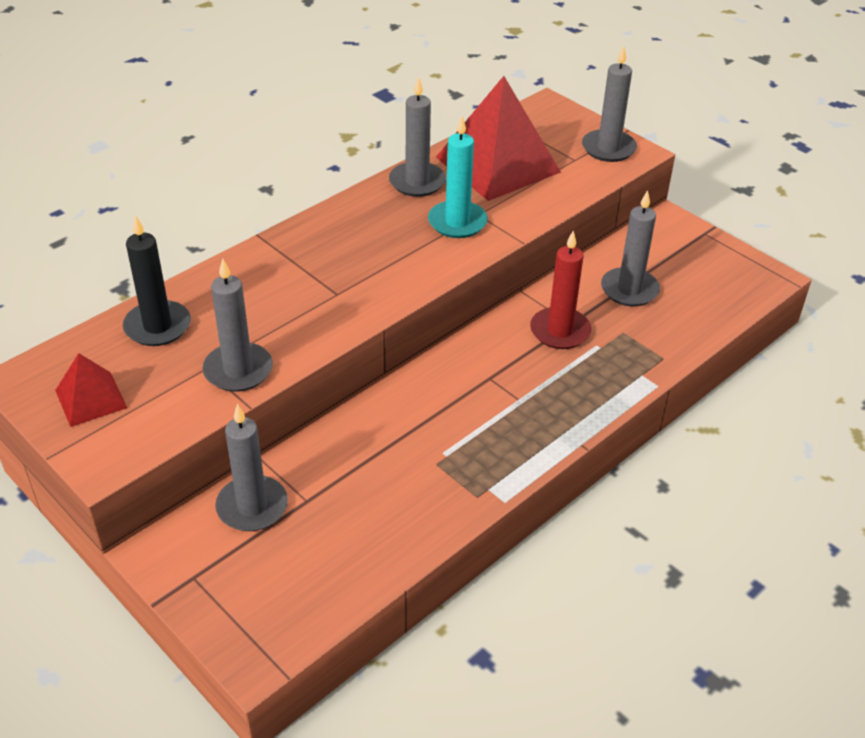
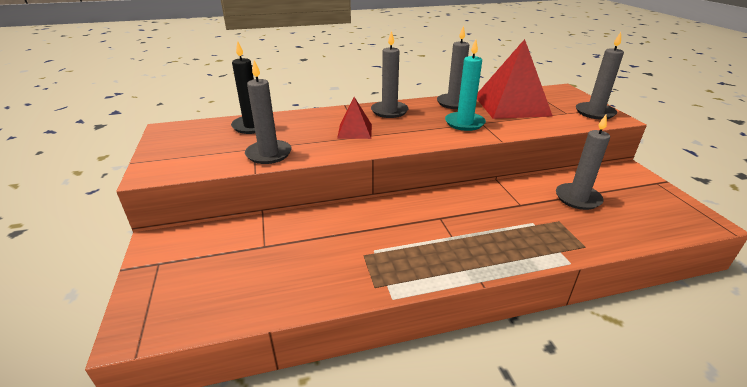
camera: 30 degrees right, 10 degrees down
(91, 399) = (183, 145): red pyramid -> red pyramid (355, 131)
(252, 506) = (231, 237): grey candle -> grey candle (389, 111)
(560, 331) = (509, 207): red candle -> none

